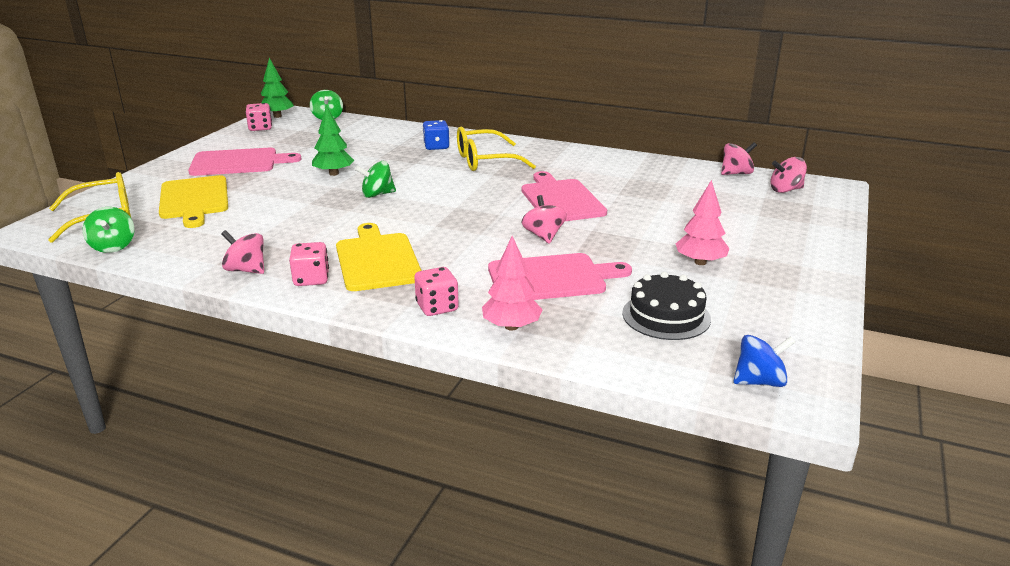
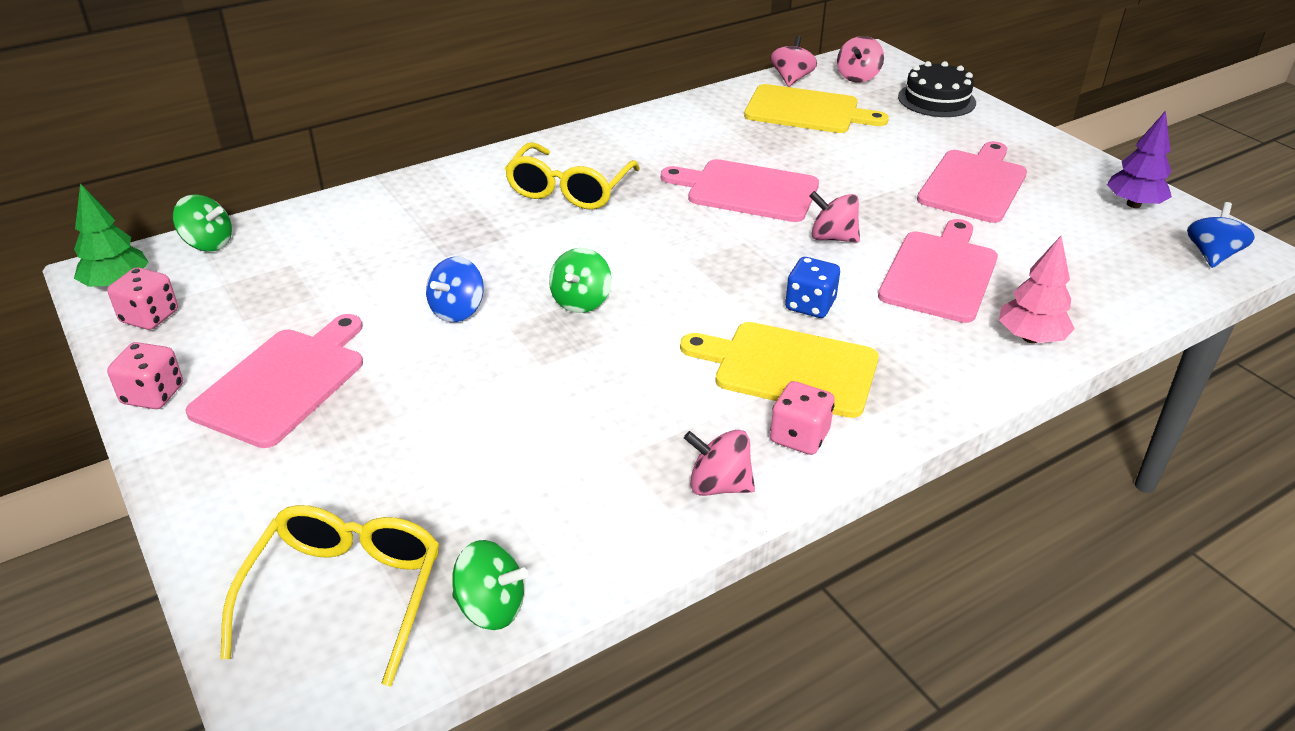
camera: 55 degrees left, 10 degrees up
(194, 200) = (390, 470): yellow cutting board -> yellow cutting board (807, 111)
(246, 270) = (718, 485): pink spinning top -> pink spinning top turned 45 degrees clockwise
(334, 173) = (457, 311): green tree -> blue spinning top
(436, 147) = (470, 203): blue dice -> blue dice (810, 305)
(437, 307) = (951, 368): pink dice -> pink dice (153, 395)
(666, 316) = (1069, 247): black cake -> black cake (936, 100)
(700, 262) = (974, 184): pink tree -> pink cutting board
(787, 330) = (1133, 204): none -> purple tree

